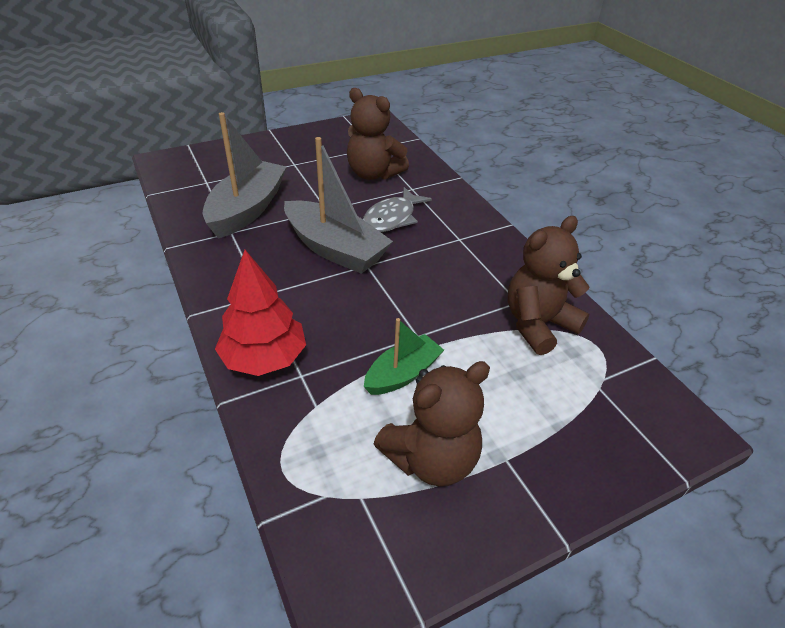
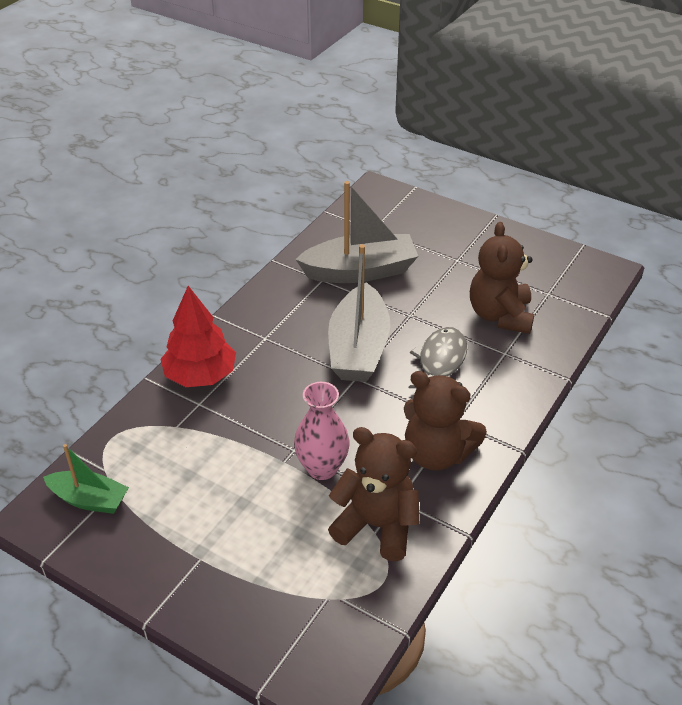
camera: 60 degrees right, 0 degrees up
(392, 218) = (440, 362): grey fish -> grey fish turned 105 degrees clockwise
(402, 374) = (243, 459): green boat -> green boat (89, 499)
(431, 459) = (171, 513): brown teddy bear -> brown teddy bear (437, 454)
(453, 328) = (322, 468): none -> pink vase

